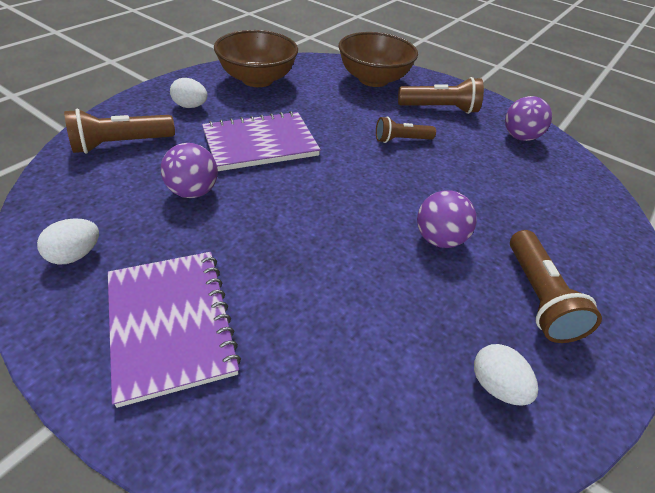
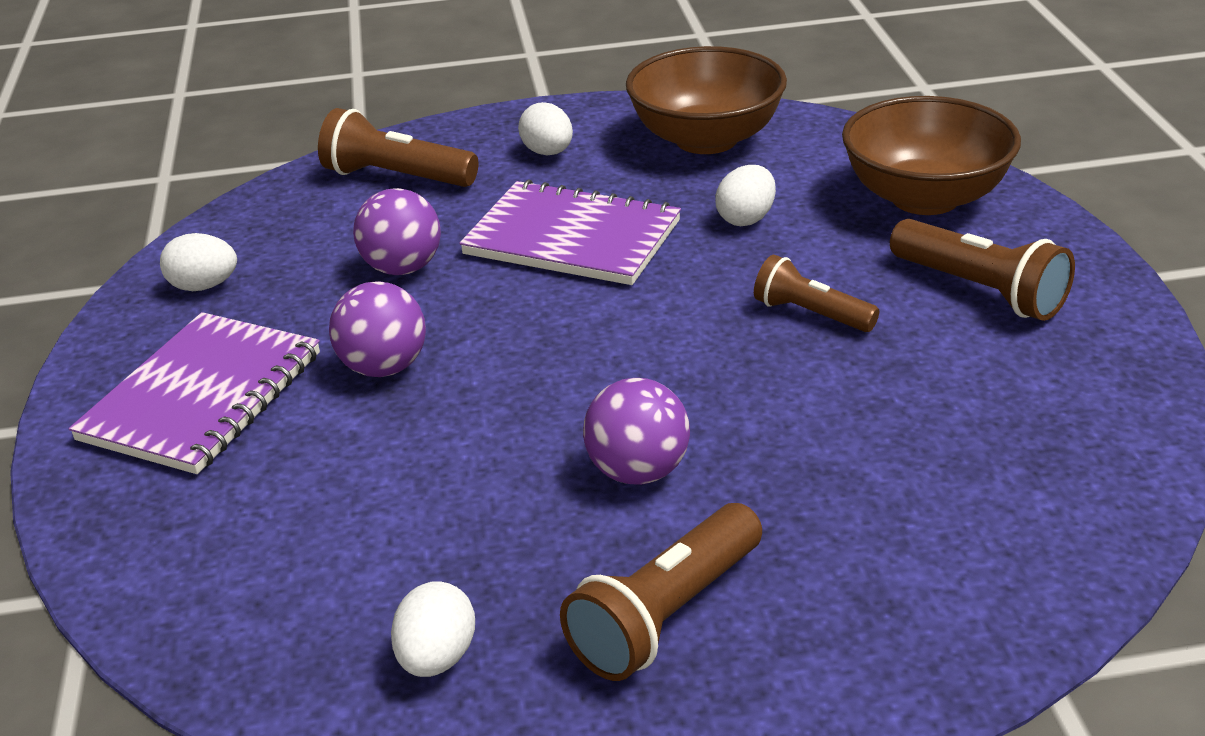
camera: 50 degrees right, 10 degrees down
(322, 109) = (746, 219): none -> white egg
(520, 137) = (1076, 399): purple ball -> purple ball (384, 367)

